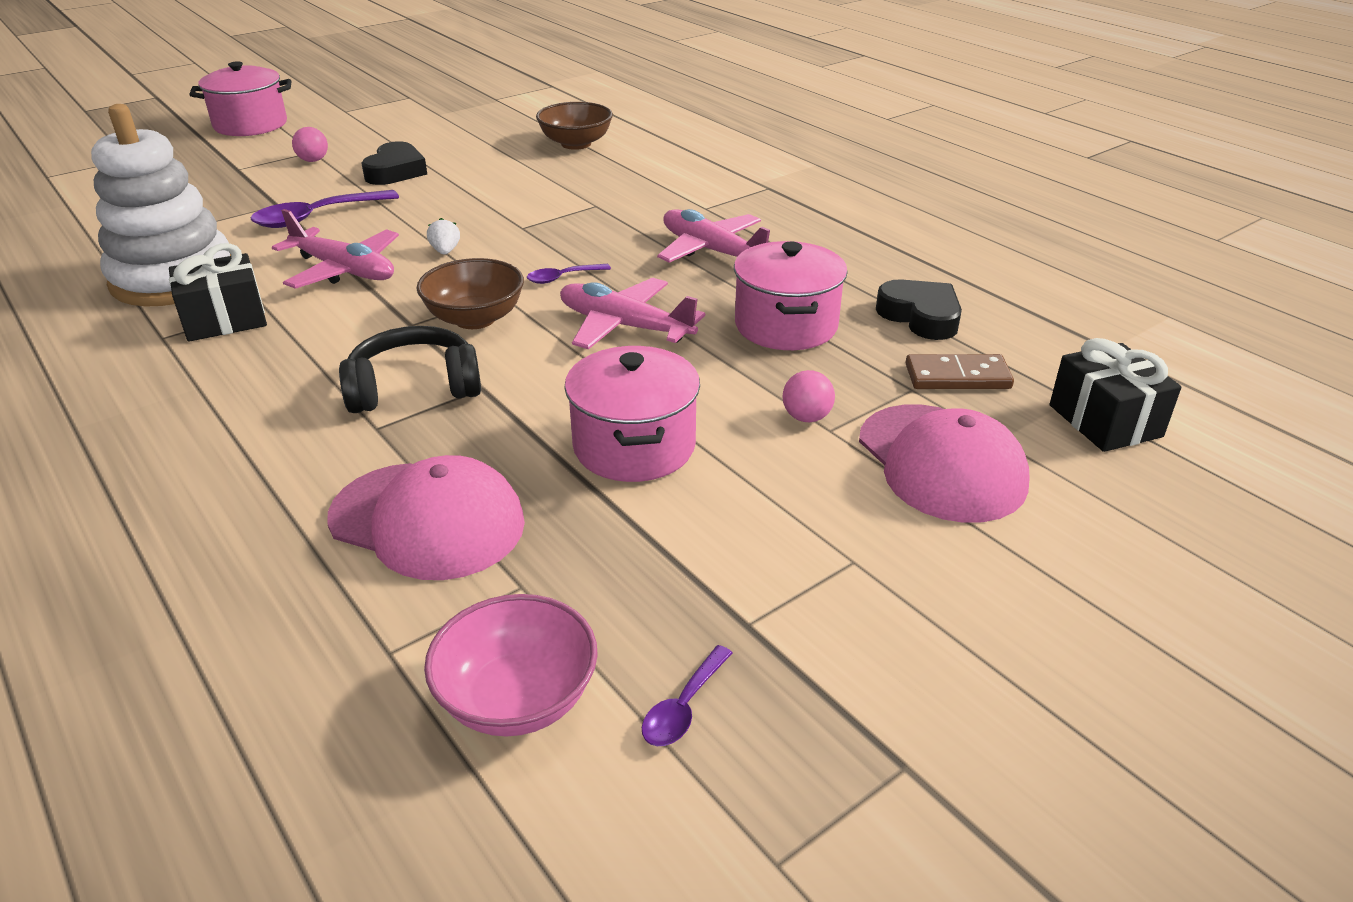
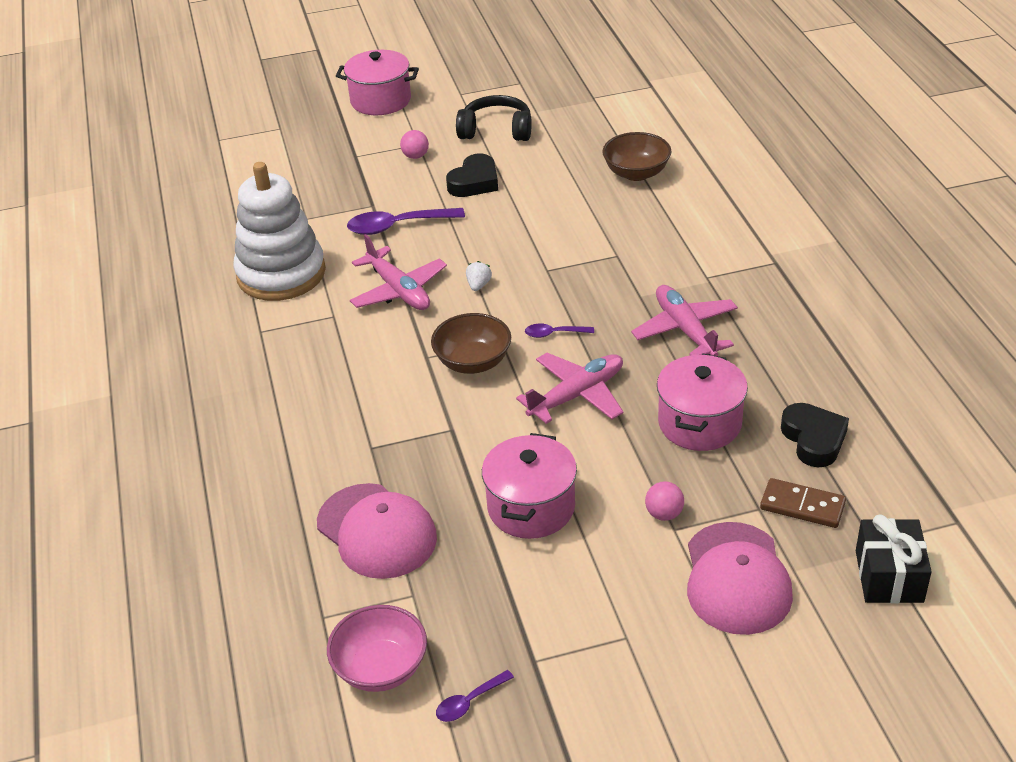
camera: 25 degrees right, 5 degrees up
(225, 319) = (304, 323): black gift -> none
(414, 387) = (407, 418): black headphones -> black headphones (496, 130)
(624, 326) = (577, 395): pink plane -> pink plane turned 90 degrees clockwise

